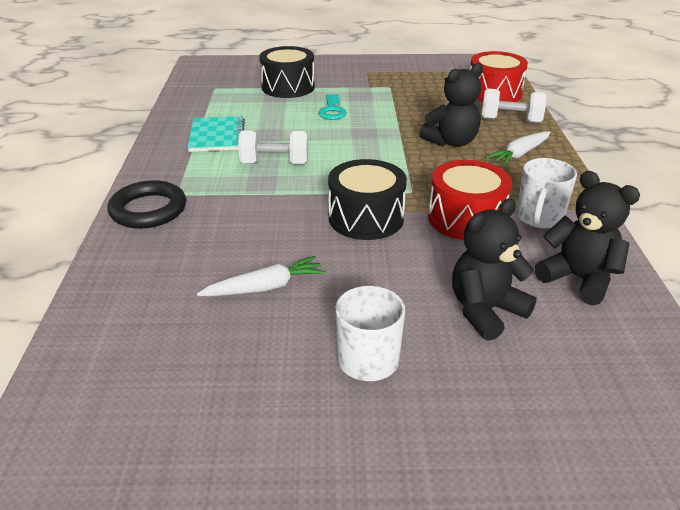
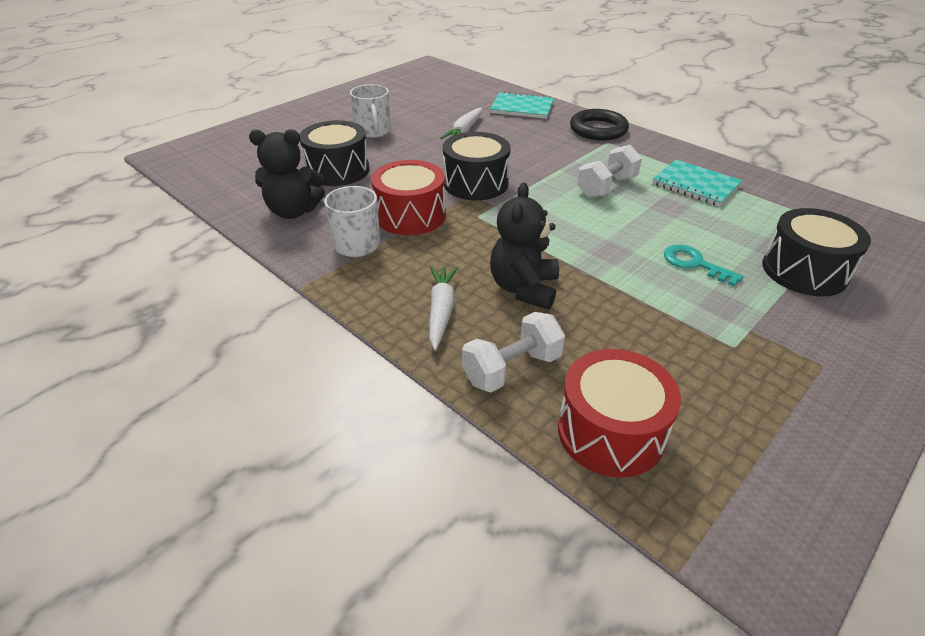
camera: 135 degrees right, 5 degrees up
(135, 284) = (522, 108): none -> turquoise notebook
(485, 311) = (338, 170): black teddy bear -> black drum

